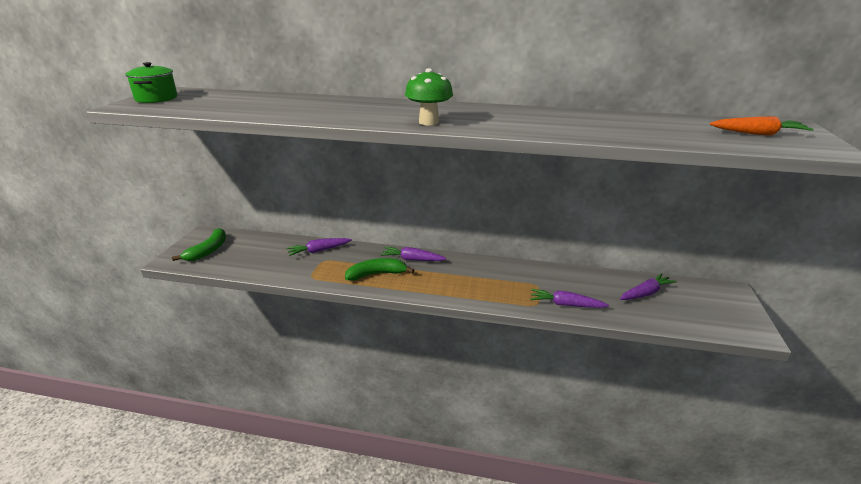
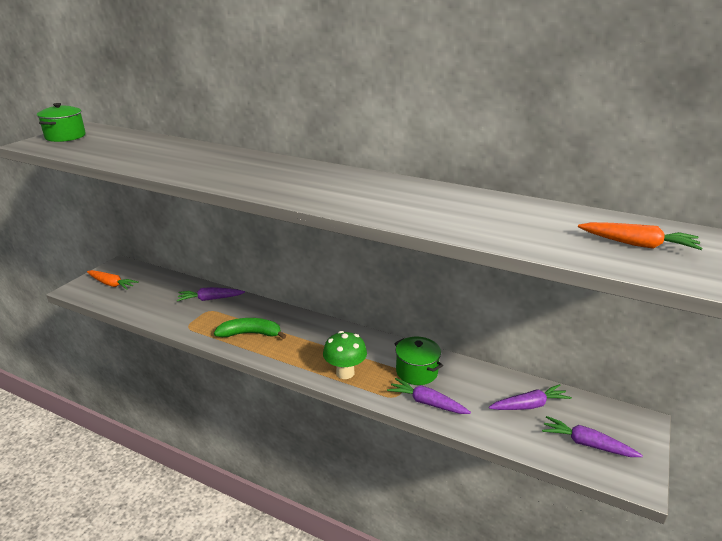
camera: 15 degrees right, 0 degrees up
(208, 251) = (111, 284): green banana -> orange carrot
(412, 259) = (295, 323): purple carrot -> purple carrot (587, 444)
(428, 122) = (280, 189): green mushroom -> green mushroom (345, 373)
(542, 282) = (416, 372): none -> green pot

